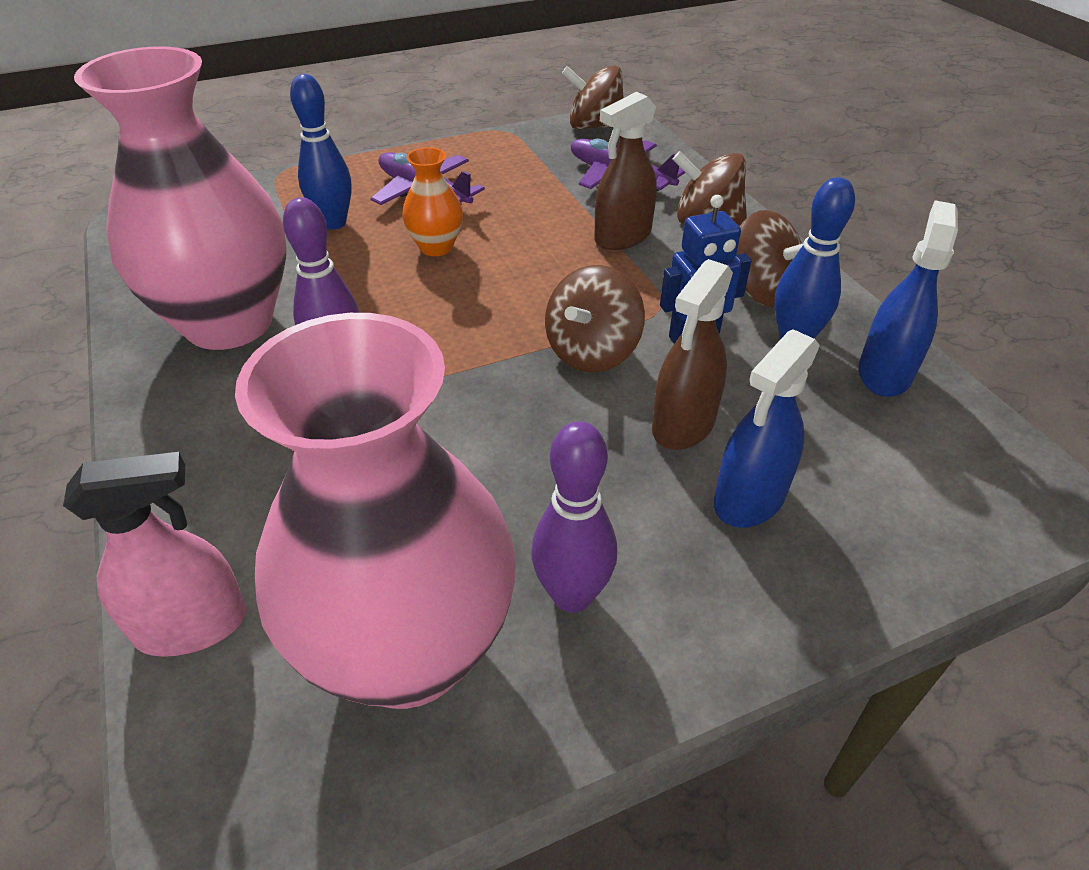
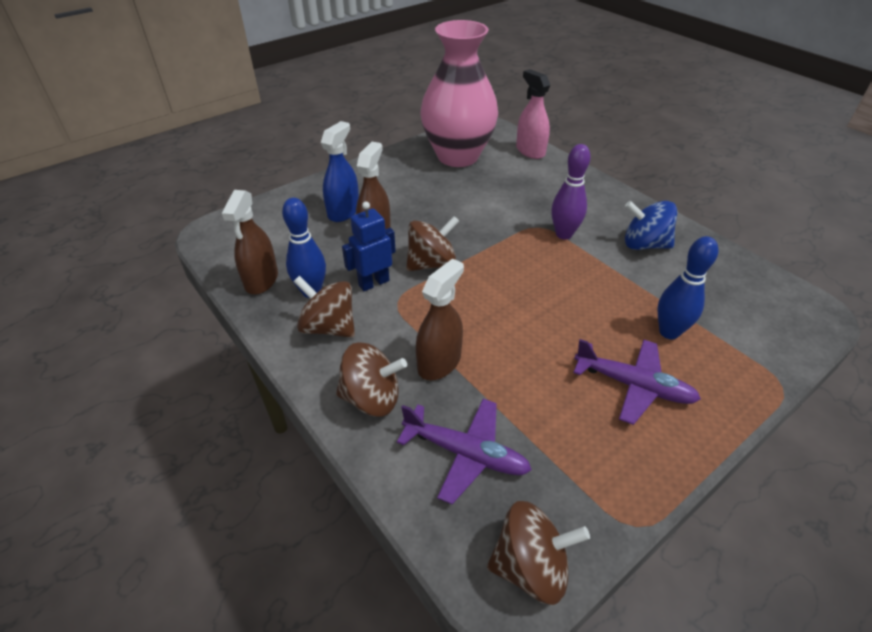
camera: 165 degrees right, 0 degrees up
(192, 625) = (530, 151): pink spray bottle -> pink spray bottle turned 90 degrees clockwise
(229, 323) = (644, 244): pink vase -> blue spinning top
(436, 247) = (574, 323): orange vase -> none
(572, 595) = (409, 174): purple bowling pin -> none
(592, 352) = (432, 263): brown spinning top -> brown spinning top turned 45 degrees clockwise
(884, 373) = (261, 280): blue spray bottle -> brown spray bottle

